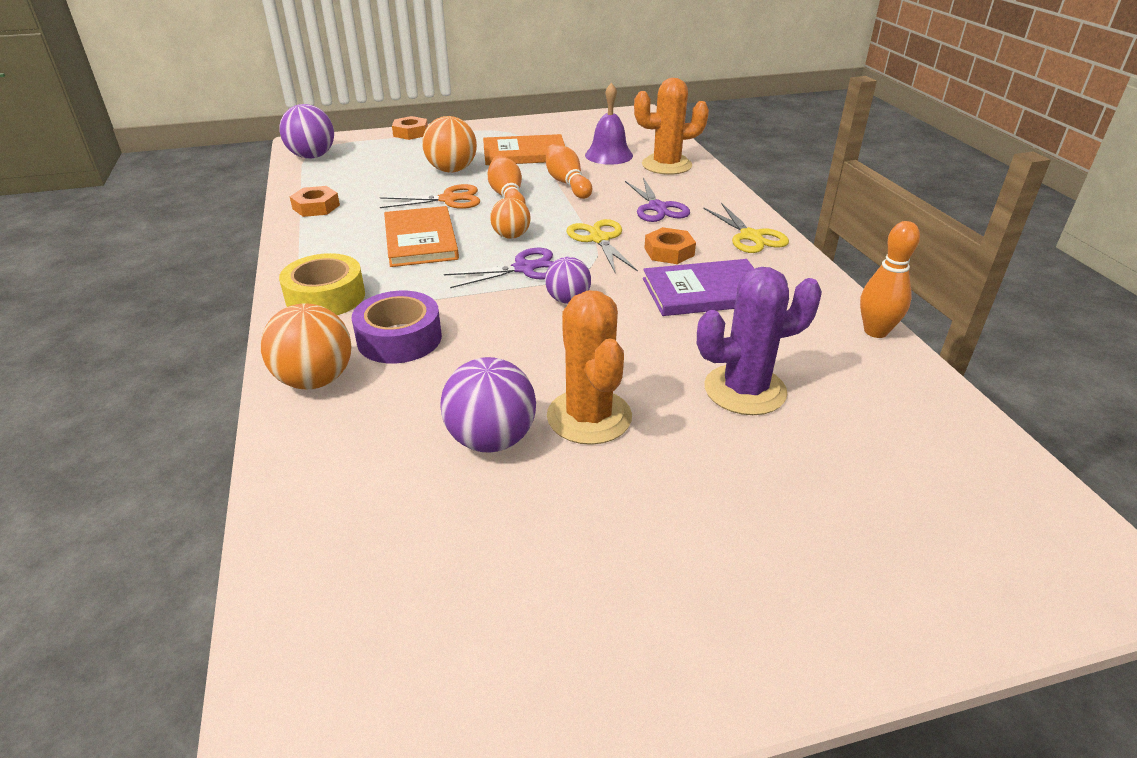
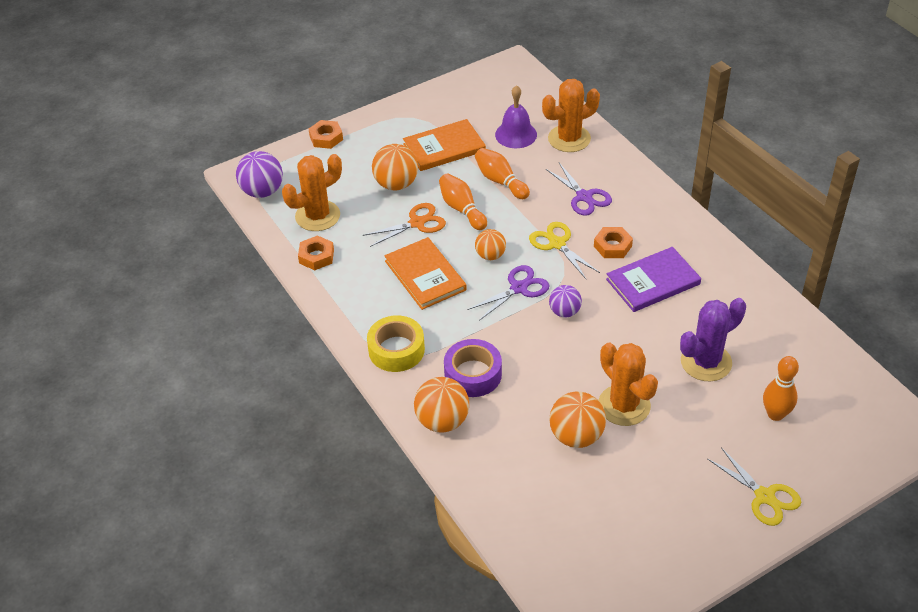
camera: 15 degrees left, 10 degrees up
(348, 179) = (317, 216): none -> orange cactus
(491, 439) = (576, 436): purple ball -> orange ball
(751, 236) = (664, 215): yellow scissors -> yellow scissors (764, 496)
(875, 331) = (770, 293): orange bowling pin -> orange bowling pin (775, 414)

